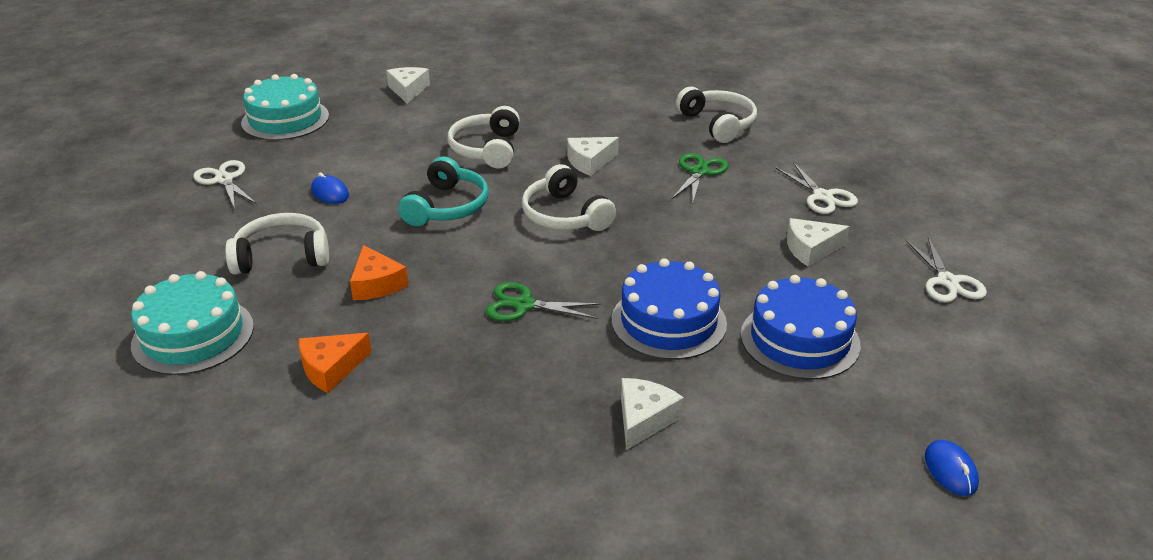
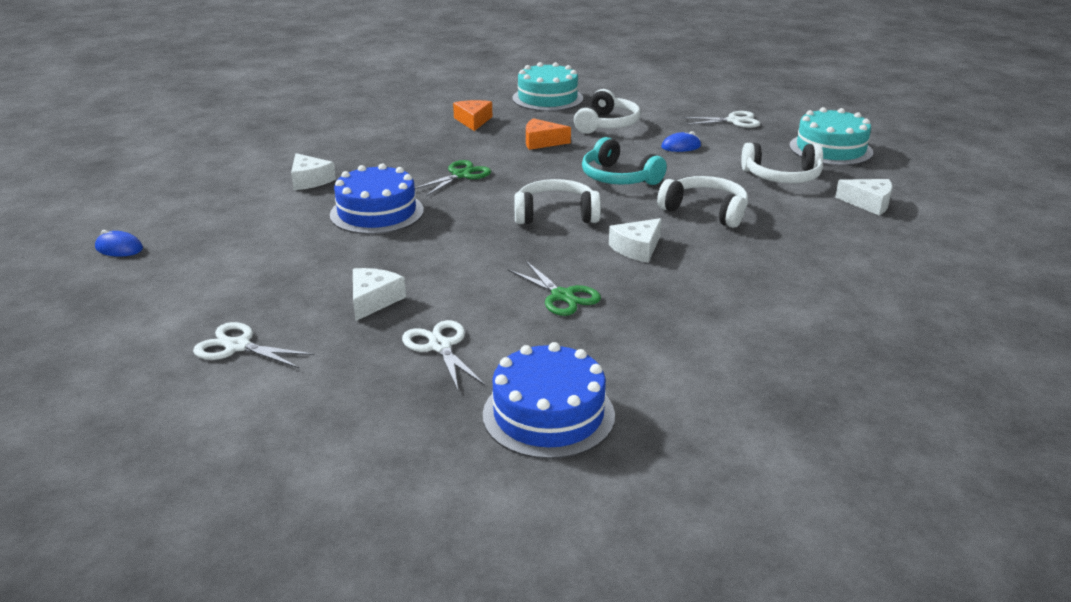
camera: 120 degrees right, 5 degrees down
(590, 162) = (637, 248): white cheese -> white cheese turned 135 degrees counterclockwise
(718, 124) = (658, 347): white headphones -> white headphones (782, 176)
(800, 339) = (289, 249): blue cake -> blue cake (548, 414)
(823, 196) = (440, 346): white scissors -> white scissors turned 60 degrees clockwise

